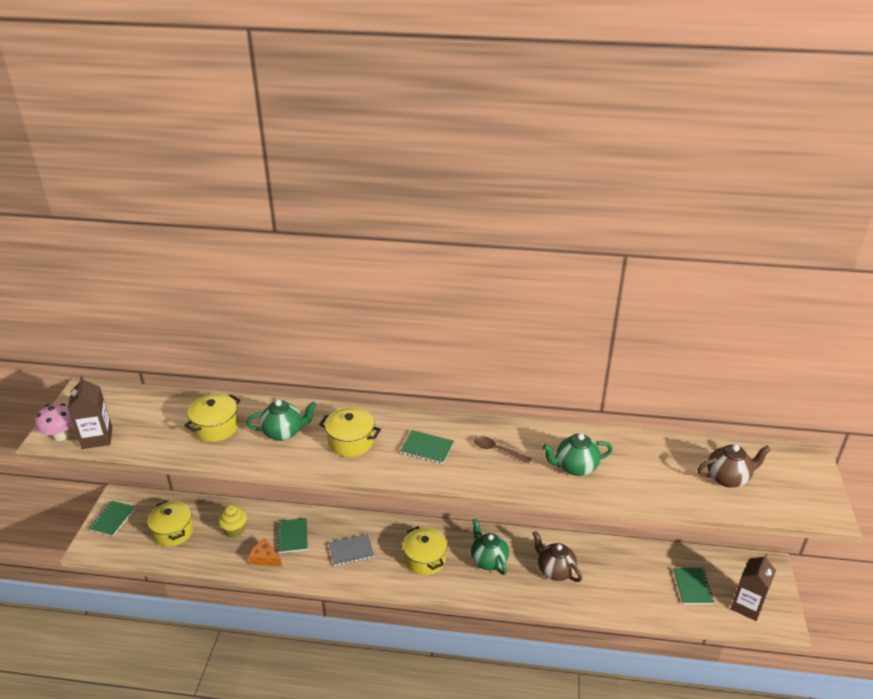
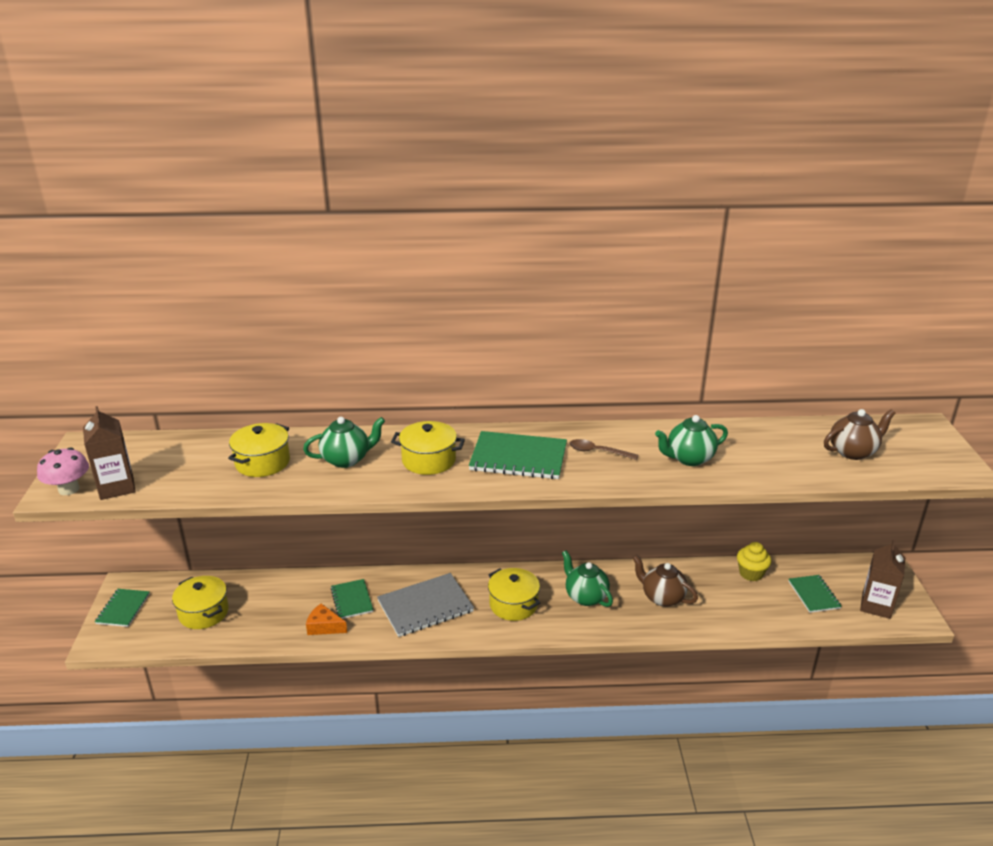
camera: 10 degrees left, 5 degrees down
(234, 530) = (279, 602): yellow cupcake -> yellow cupcake (751, 573)
(351, 551) = (425, 606): grey notebook -> grey notebook, size x1.69
(427, 448) = (518, 458): green notebook -> green notebook, size x1.69

